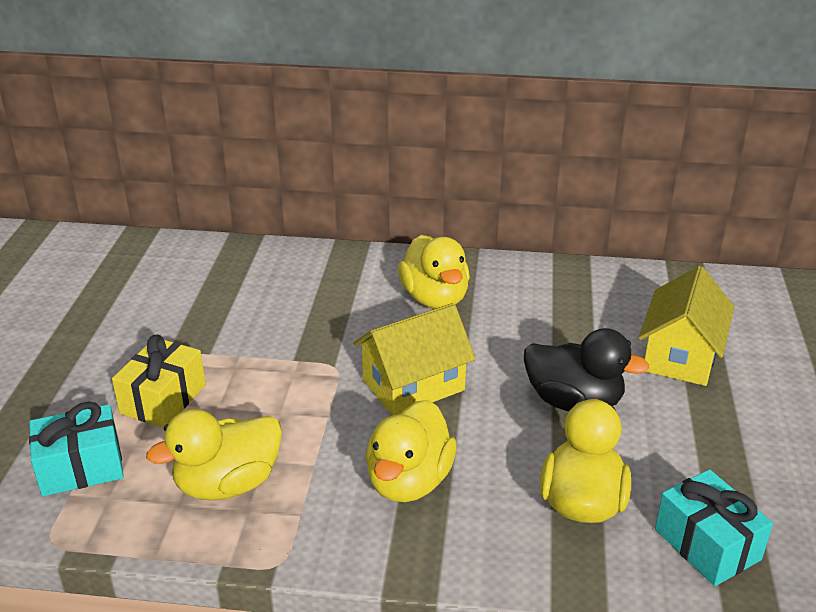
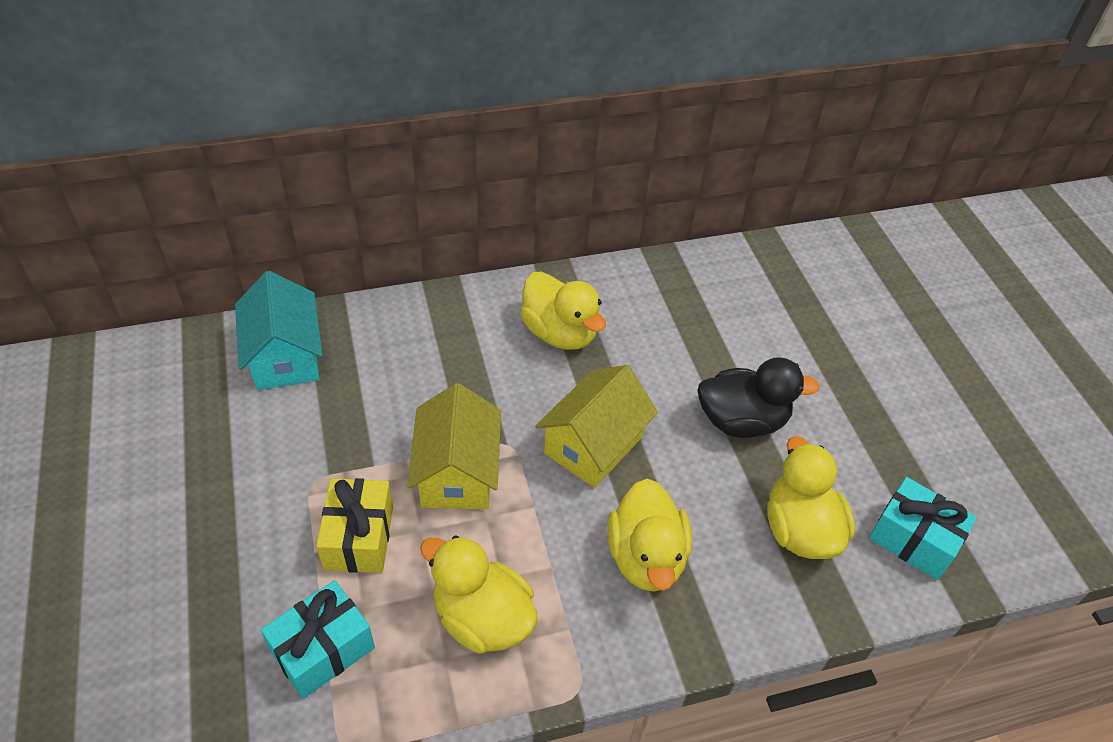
camera: 25 degrees left, 15 degrees up
(188, 266) = (285, 356): none -> turquoise house
(228, 484) = (482, 618): yellow duck -> yellow duck turned 90 degrees clockwise
(680, 355) = (804, 342): yellow house -> yellow house (457, 473)

